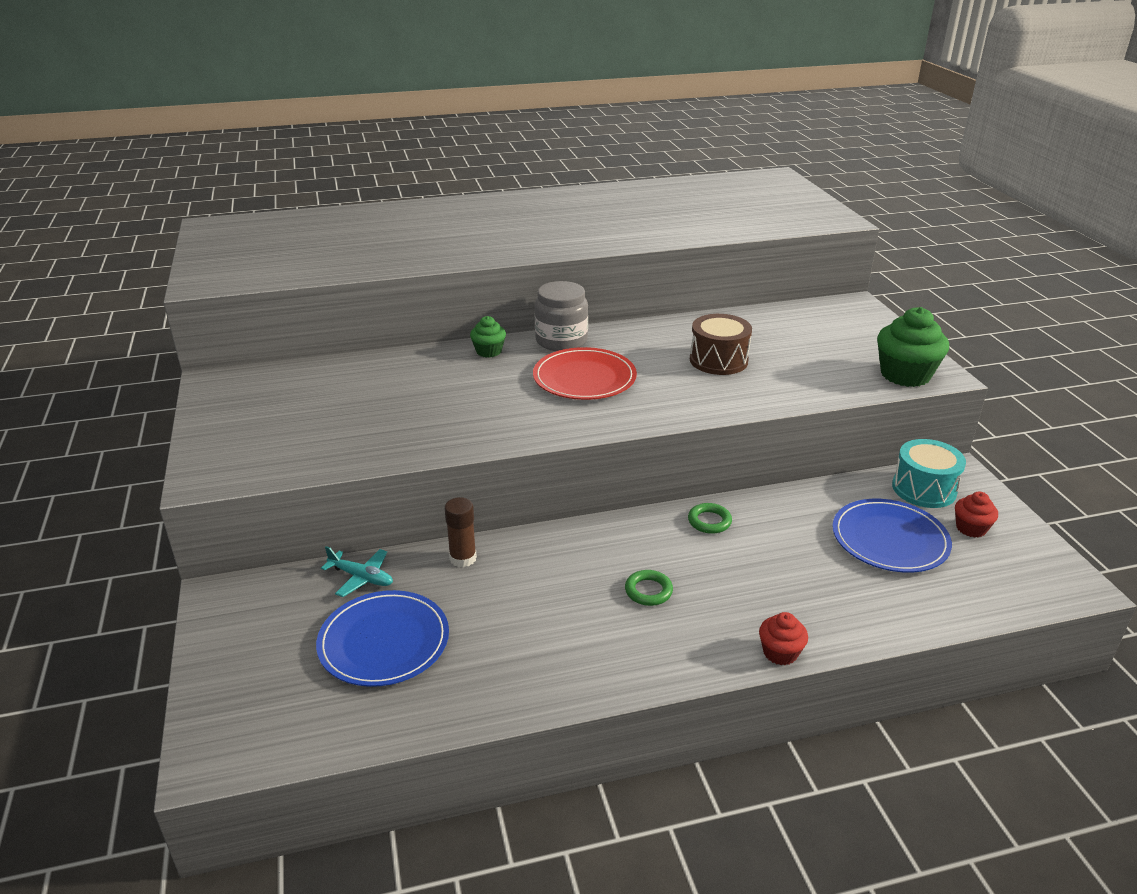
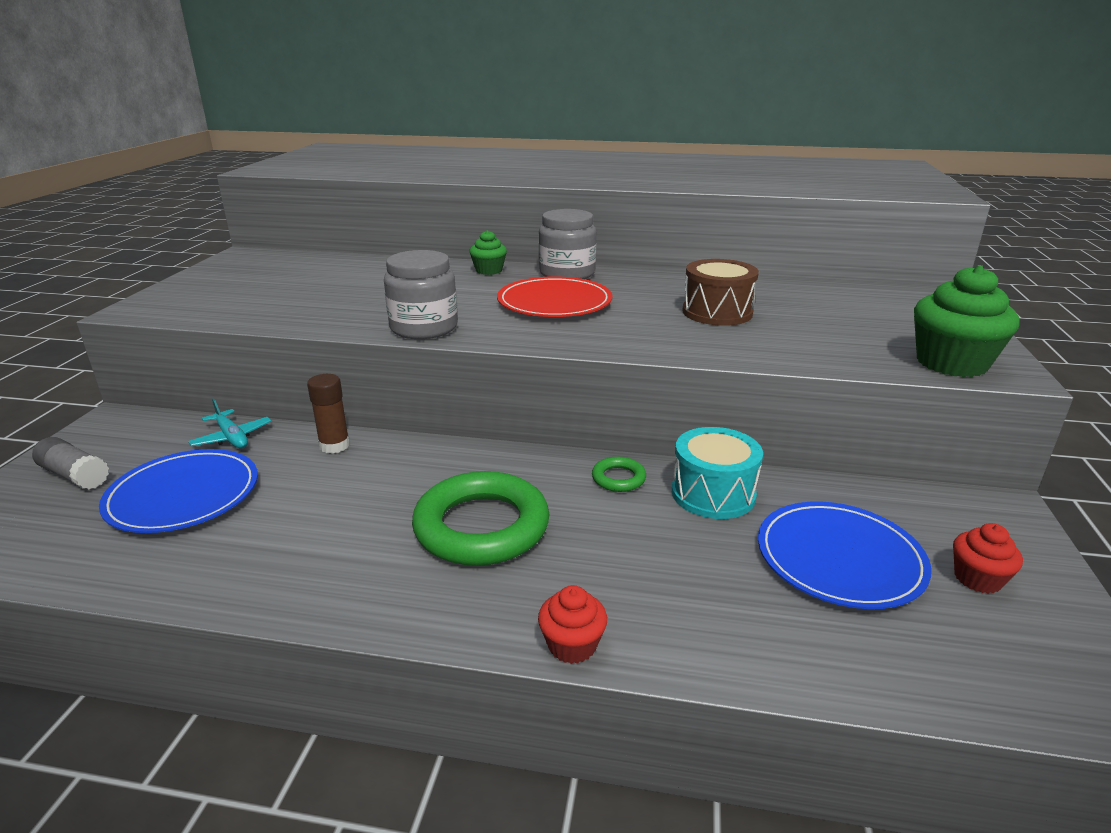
camera: 25 degrees right, 5 degrees down
(258, 657) = (75, 475): none -> grey glue stick
(507, 433) = (424, 328): none -> grey jar
(648, 591) = (481, 527): green ring -> green ring, size x2.26
(924, 489) = (935, 514): turquoise drum -> turquoise drum (713, 494)

